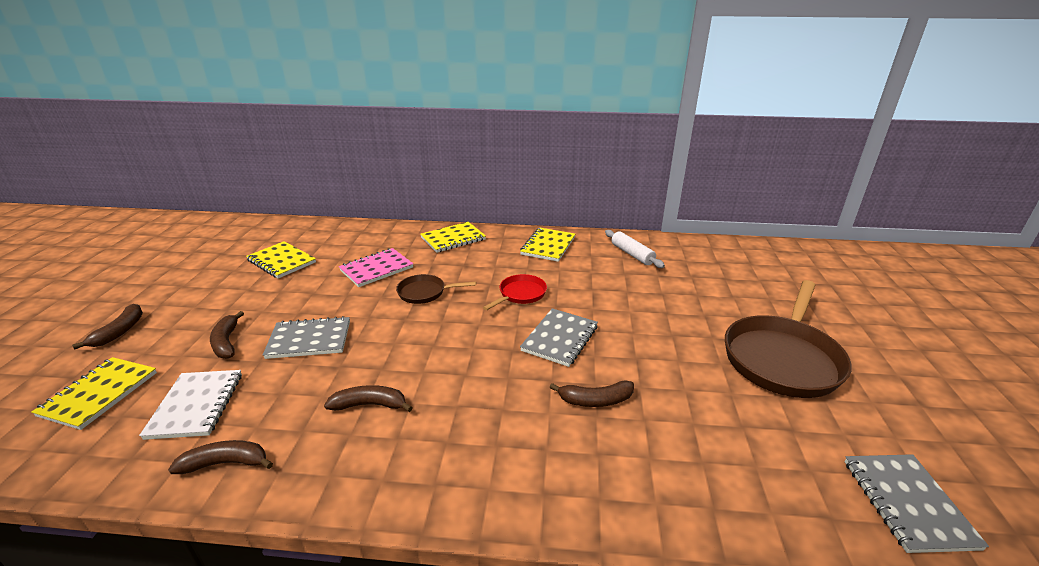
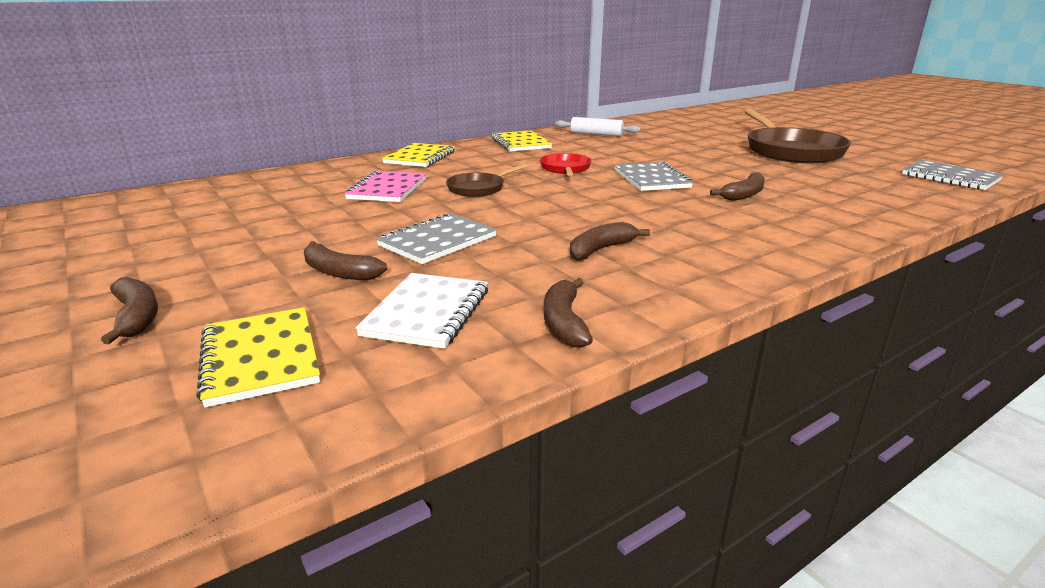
camera: 40 degrees left, 5 degrees down
(196, 405) = (427, 313): white notebook -> white notebook turned 60 degrees clockwise
(226, 463) = (564, 322): brown banana -> brown banana turned 45 degrees counterclockwise
(281, 261) = (246, 212): yellow notebook -> none

